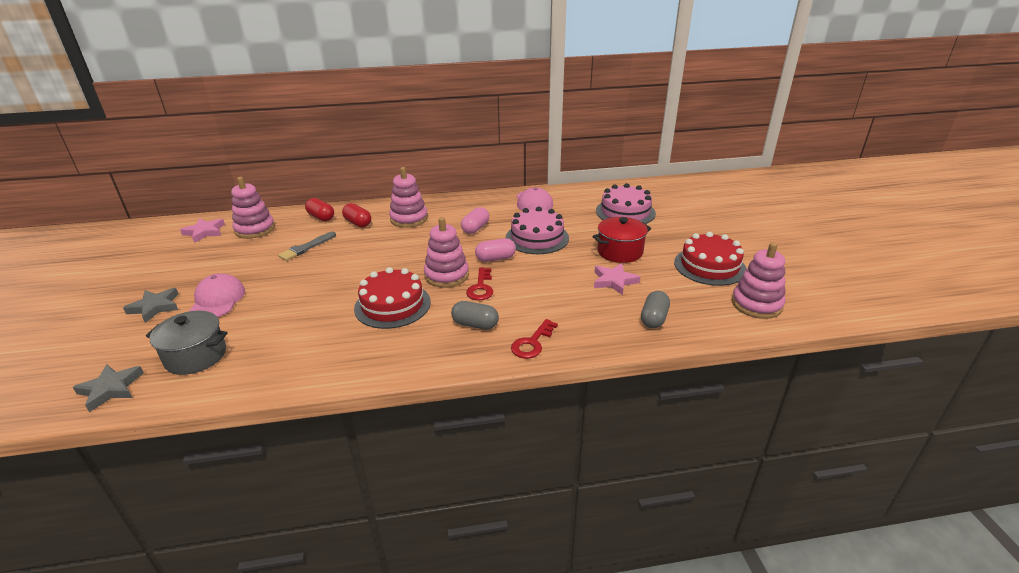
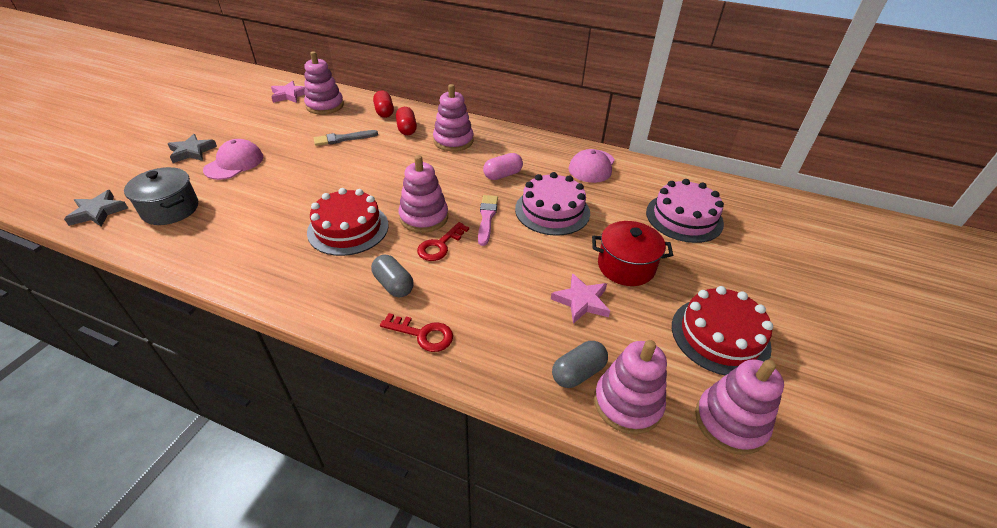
camera: 30 degrees right, 10 degrees up
(495, 258) = (487, 218): pink capsule -> pink brush
(532, 343) = (422, 334): red key -> red key turned 135 degrees counterclockwise
(697, 320) = (627, 403): none -> pink stacking toy

